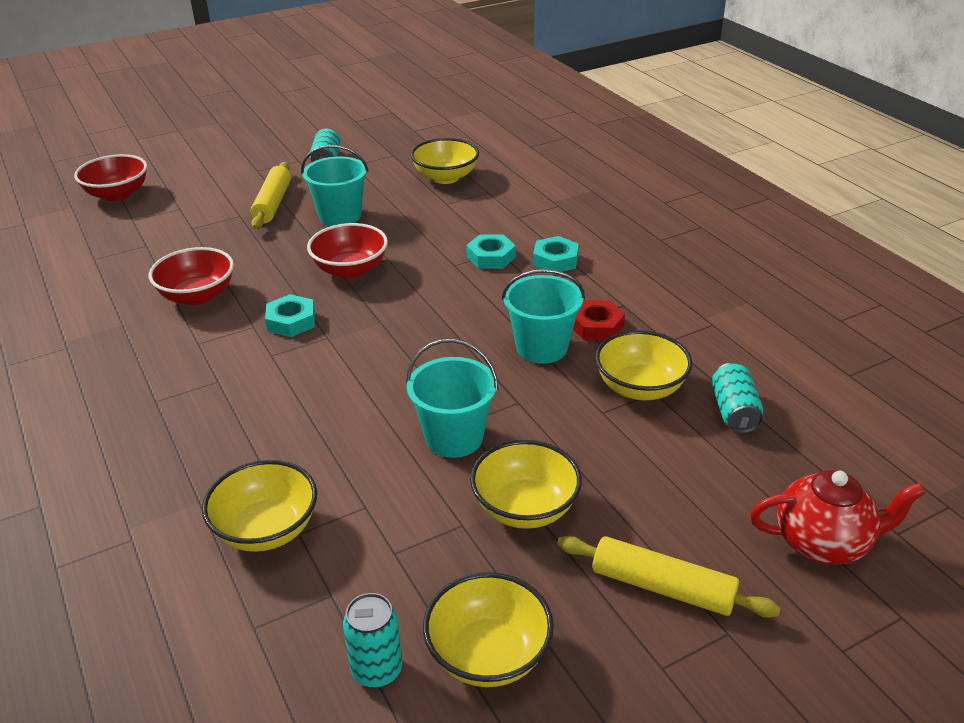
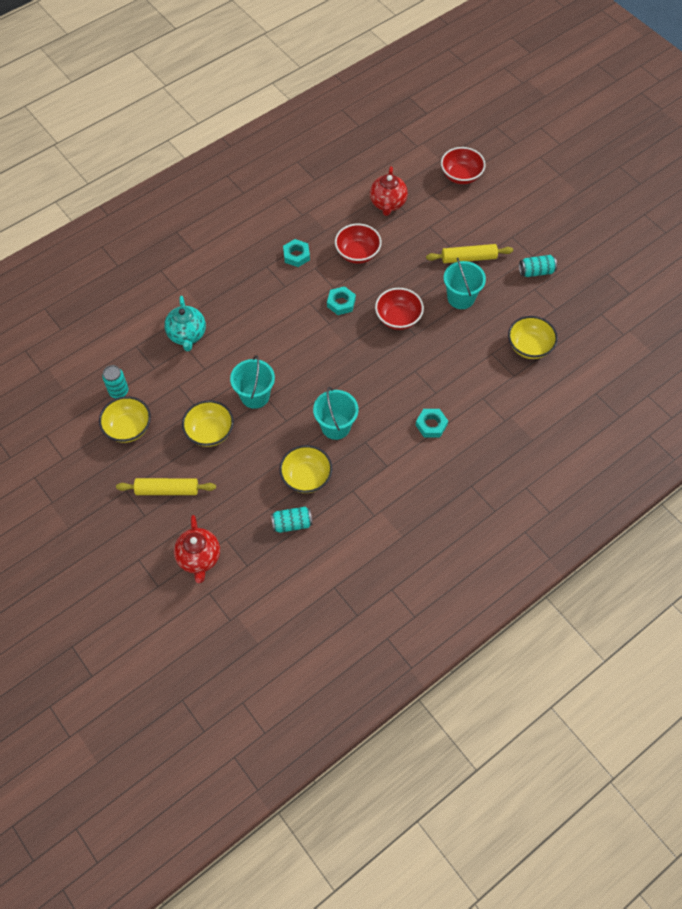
camera: 80 degrees right, 25 degrees up
(118, 259) = (388, 204): none -> red teapot
(266, 529) = (187, 335): yellow bowl -> turquoise teapot
(491, 257) = (428, 389): turquoise nut -> turquoise nut (296, 255)
(596, 326) = (361, 452): red nut -> none
(662, 587) = (167, 490): yellow rolling pin -> yellow rolling pin turned 75 degrees clockwise

